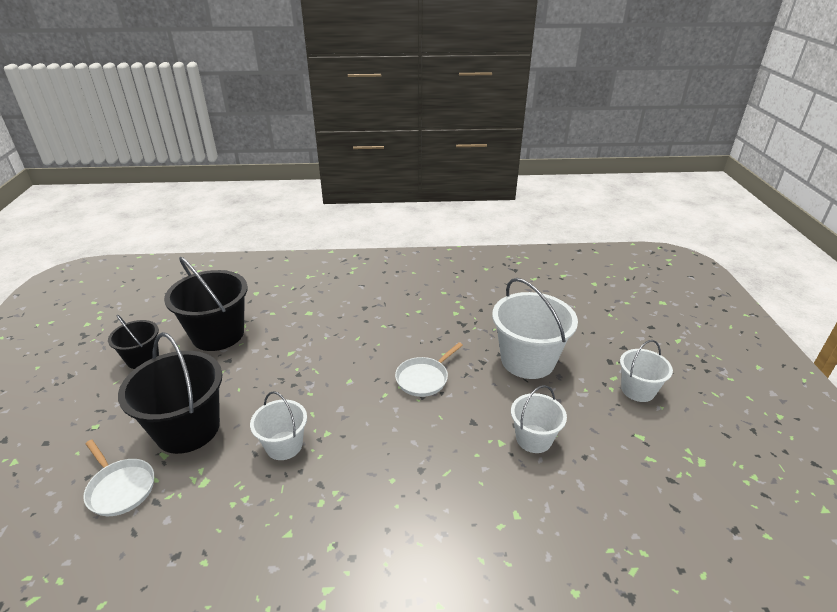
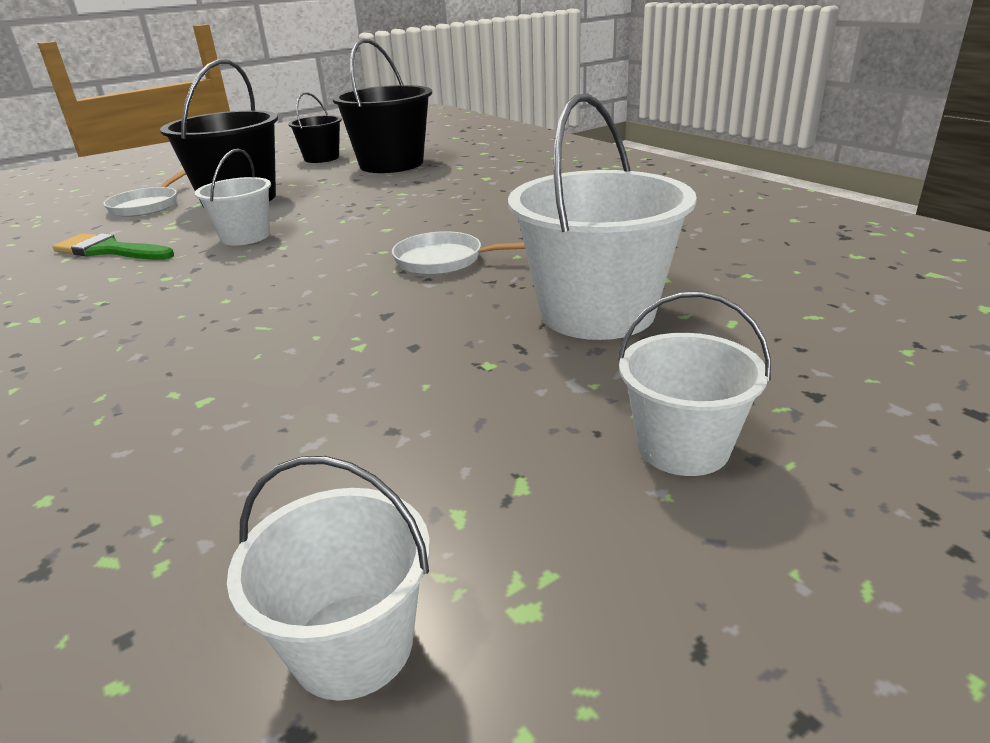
camera: 60 degrees right, 5 degrees down
(218, 529) = (109, 250): none -> green brush
(533, 439) = (394, 369): white bucket -> white bucket (352, 644)

